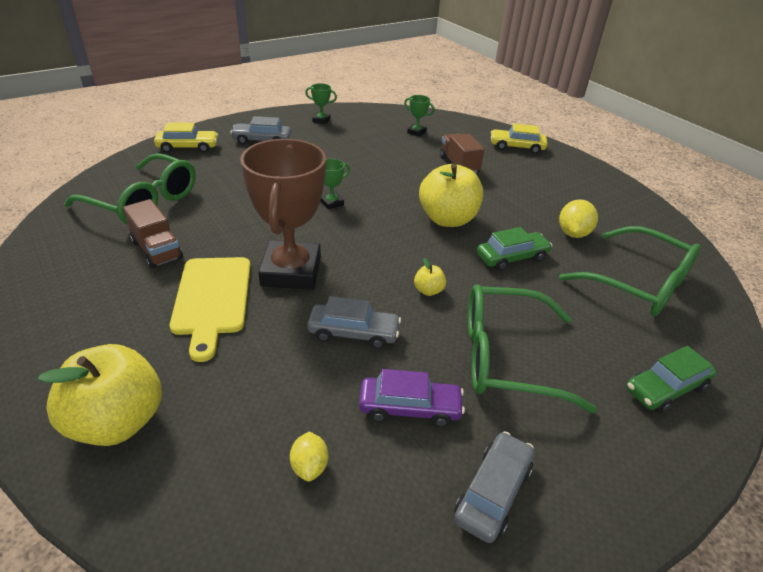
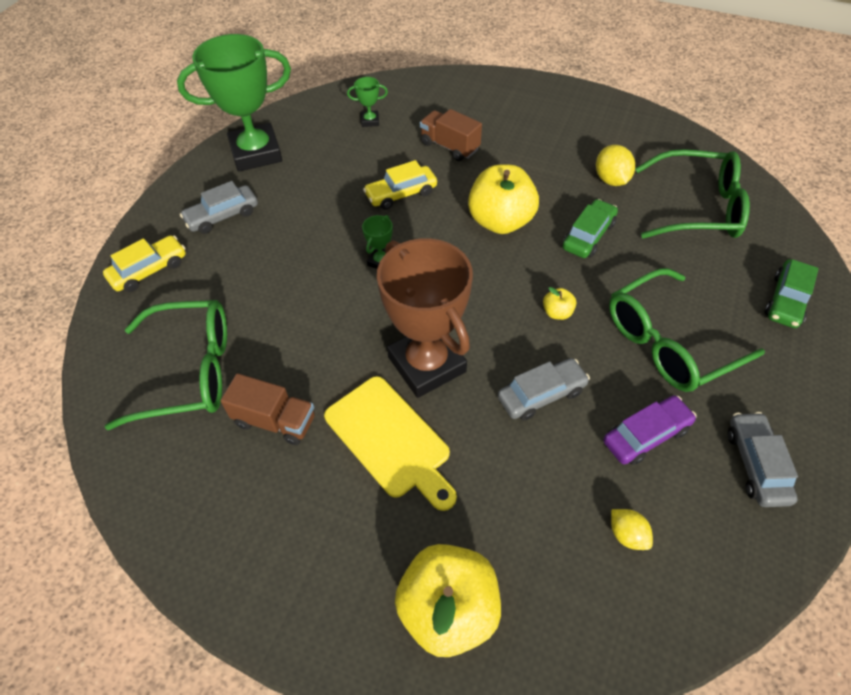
camera: 30 degrees left, 15 degrees up
(321, 120) = (256, 153): green trophy -> green trophy, size x2.47
(516, 147) = (479, 94): yellow car -> yellow car (401, 194)

